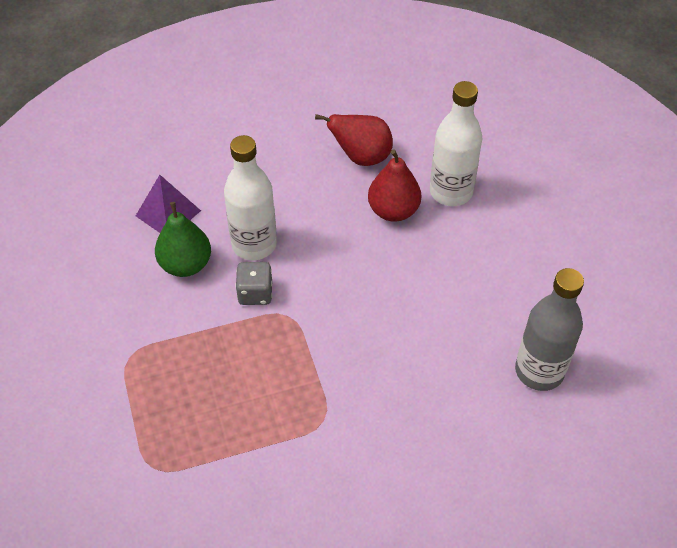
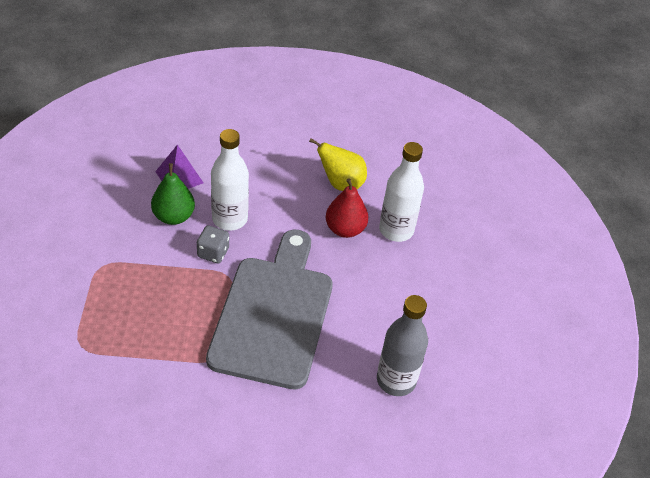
camera: 15 degrees right, 5 degrees down
(361, 157) = (341, 184): red pear -> yellow pear
(363, 343) = (273, 314): none -> grey cutting board

